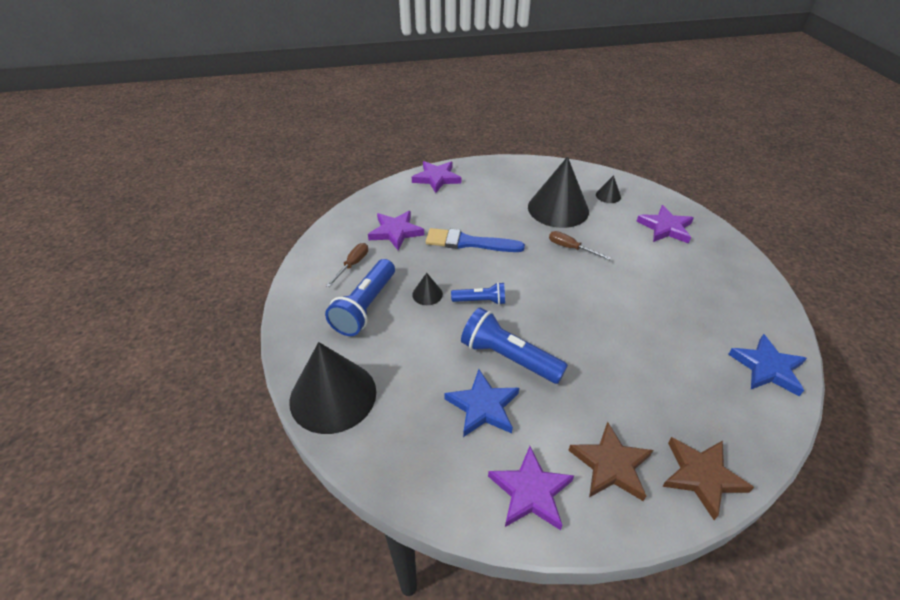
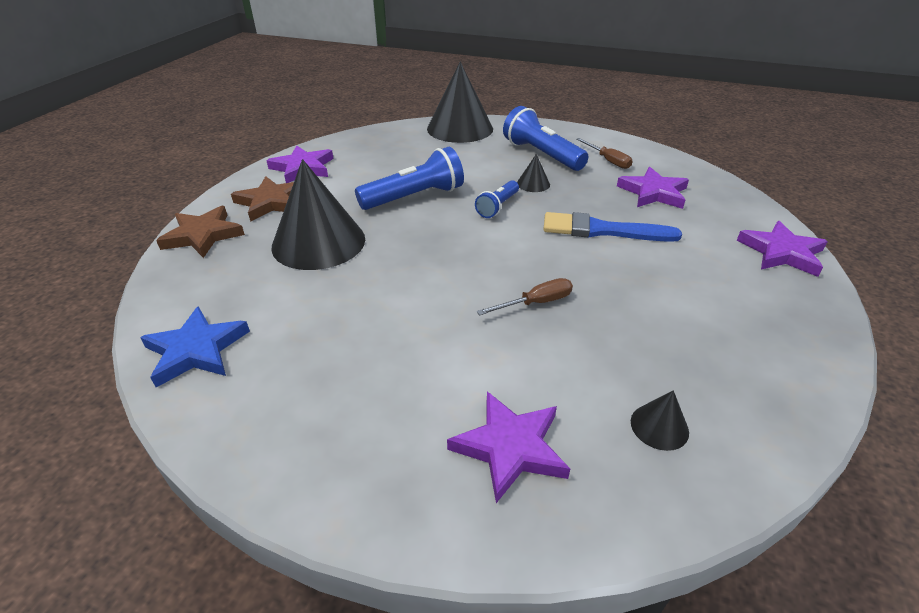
camera: 120 degrees right, 5 degrees down
(469, 243) = (602, 230): blue brush -> blue brush turned 120 degrees counterclockwise
(483, 406) = (384, 172): blue star -> none
(558, 209) = (643, 337): black cone -> black cone (318, 242)

